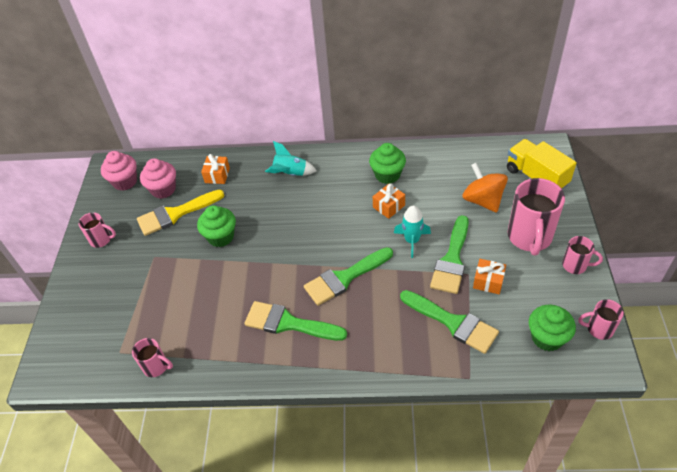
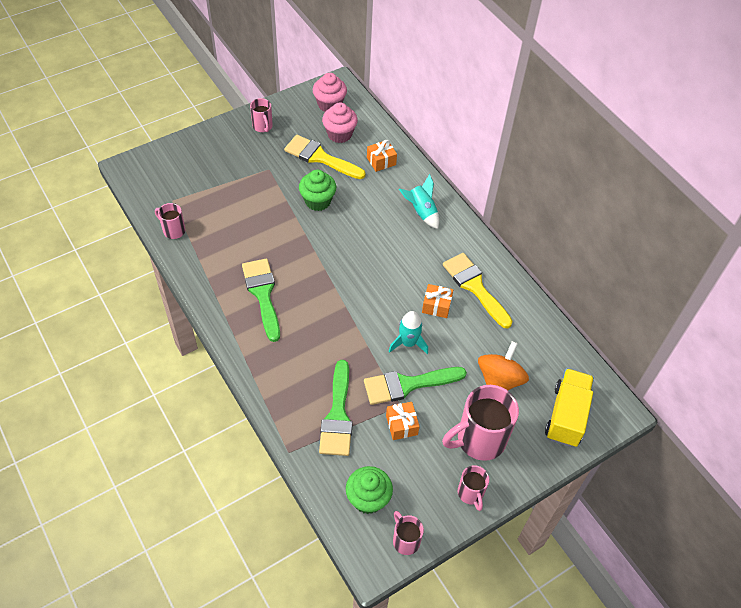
camera: 50 degrees right, 5 degrees up
(156, 367) = (173, 230): pink mug -> pink mug turned 135 degrees clockwise
(344, 278) = (333, 311): green brush -> none
(387, 175) = (475, 287): green cupcake -> yellow brush

